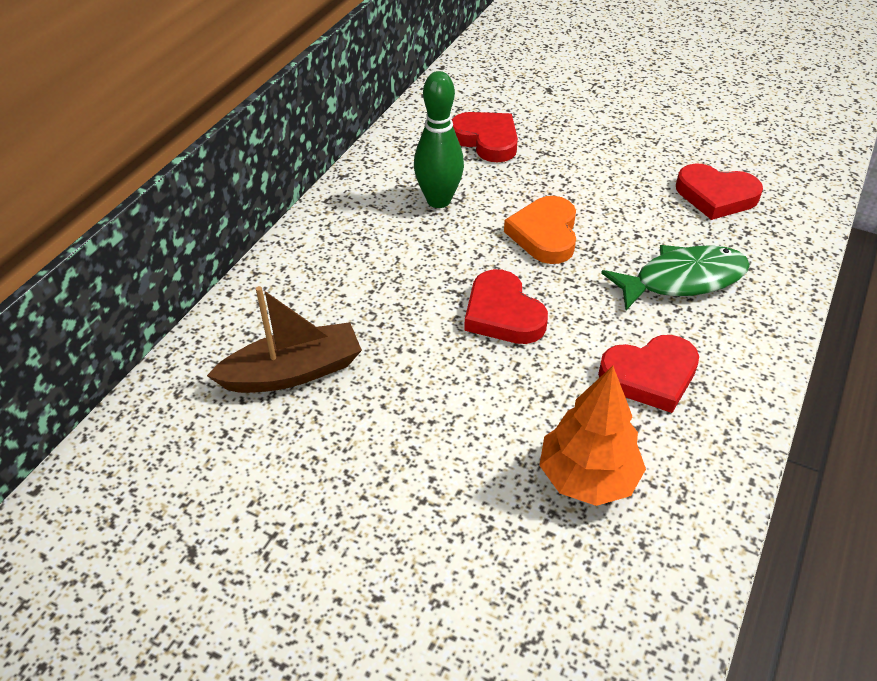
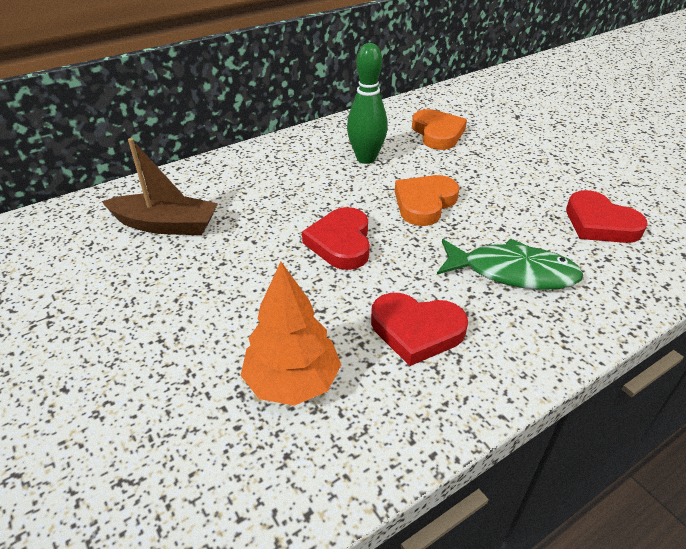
camera: 30 degrees right, 5 degrees down
(486, 140) = (437, 133): red heart -> orange heart

